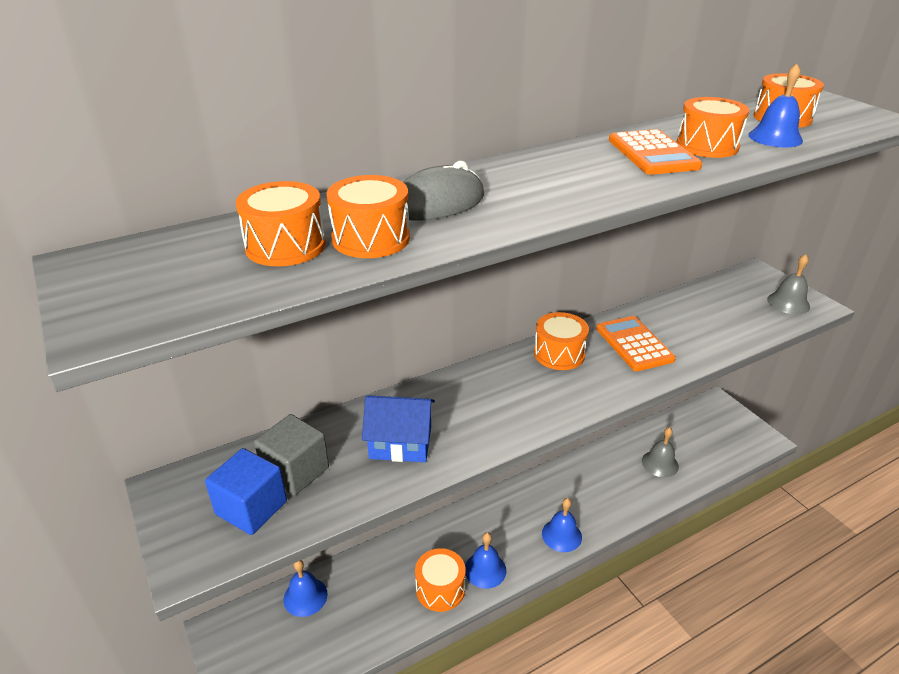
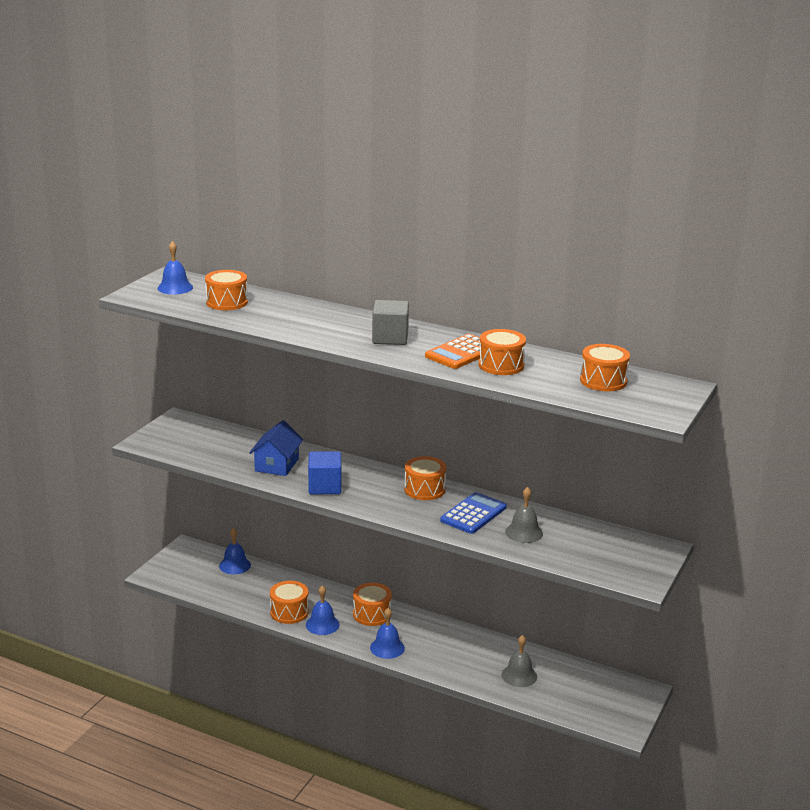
camera: 55 degrees right, 10 degrees down
(251, 508) = (188, 443): blue cube -> blue cube (325, 486)
(295, 471) = (223, 444): grey cube -> grey cube (390, 338)
(371, 238) = (255, 315): orange drum -> orange drum (372, 614)
(400, 443) = (277, 465): blue house -> blue house turned 45 degrees clockwise
(437, 203) = (311, 318): grey mouse -> none
(634, 344) = (473, 514): orange calculator -> blue calculator
(775, 137) = (552, 383): blue bell -> blue bell (175, 287)
(788, 303) = (628, 569): grey bell -> grey bell (524, 532)

